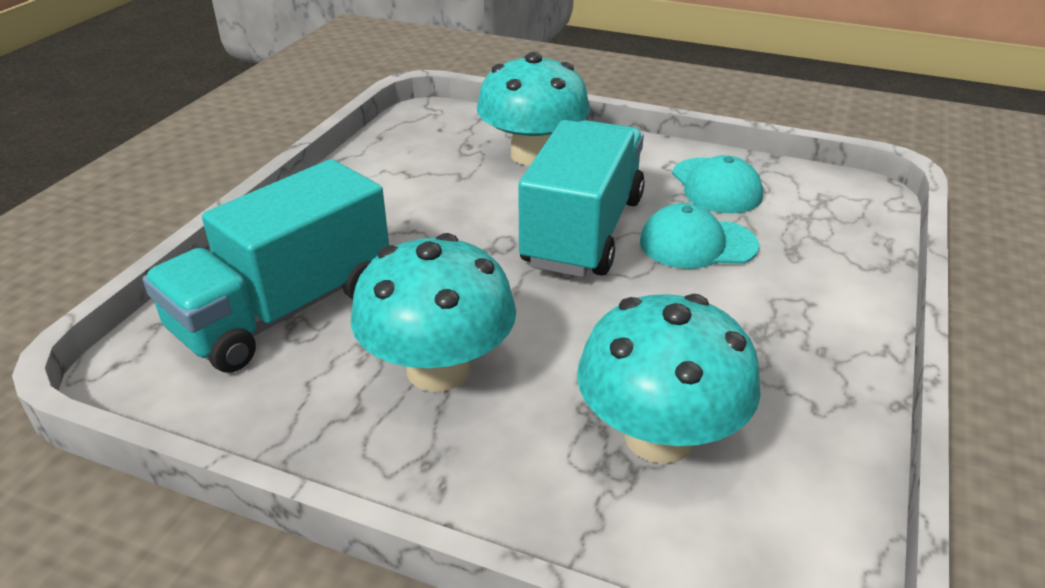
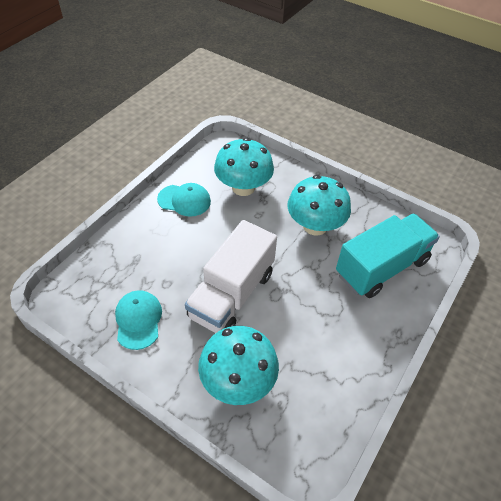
camera: 170 degrees left, 15 degrees up
(583, 231) = (232, 294): turquoise truck -> white truck
(697, 244) = (178, 274): turquoise cap -> turquoise cap (184, 200)

